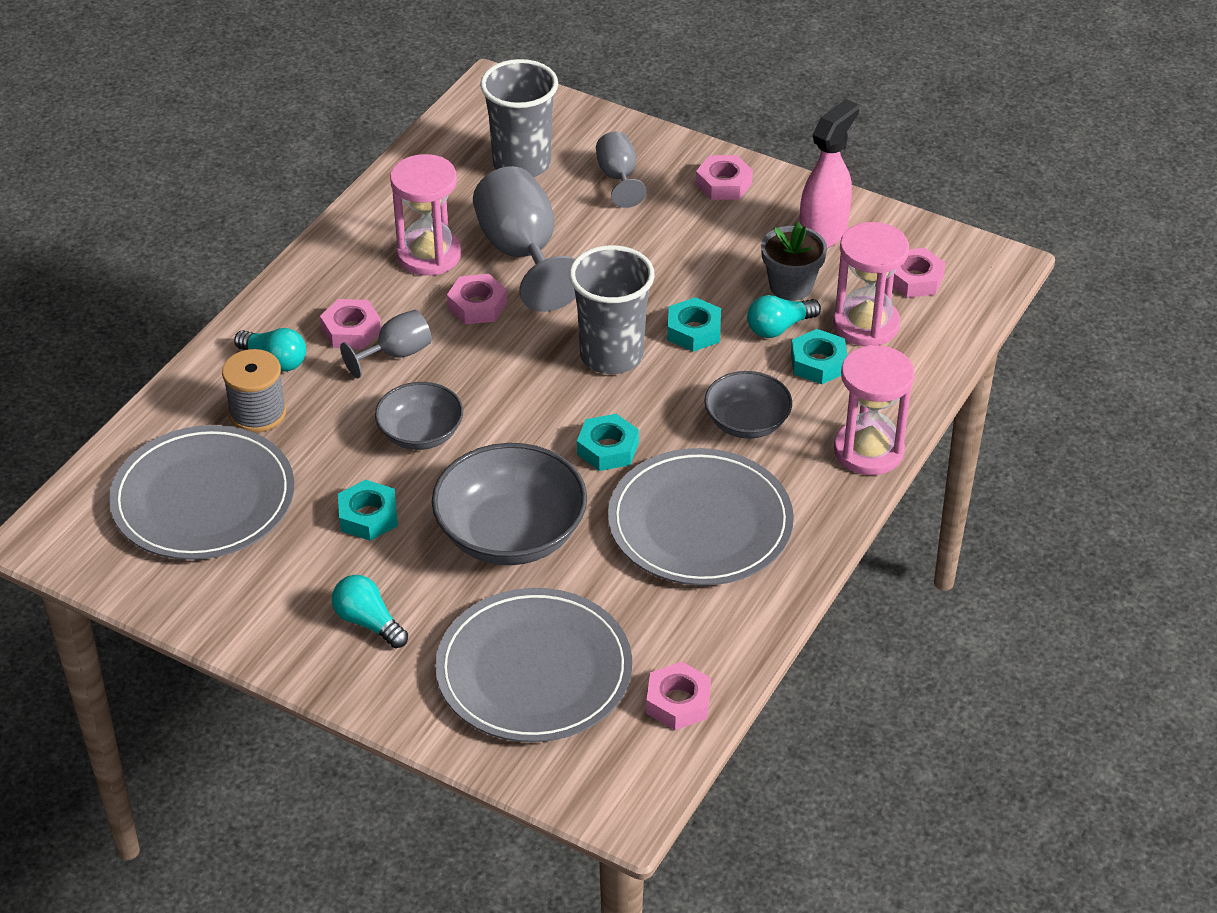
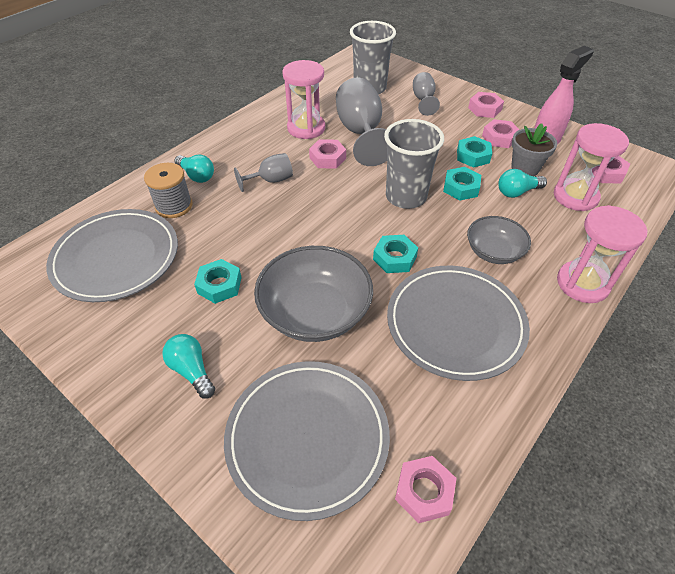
camera: 10 degrees right, 5 degrees up
(351, 330) = (248, 164): pink nut -> pink nut (499, 138)
(420, 434) = (272, 232): grey bowl -> none
(818, 363) = (544, 217): turquoise nut -> turquoise nut (473, 156)

